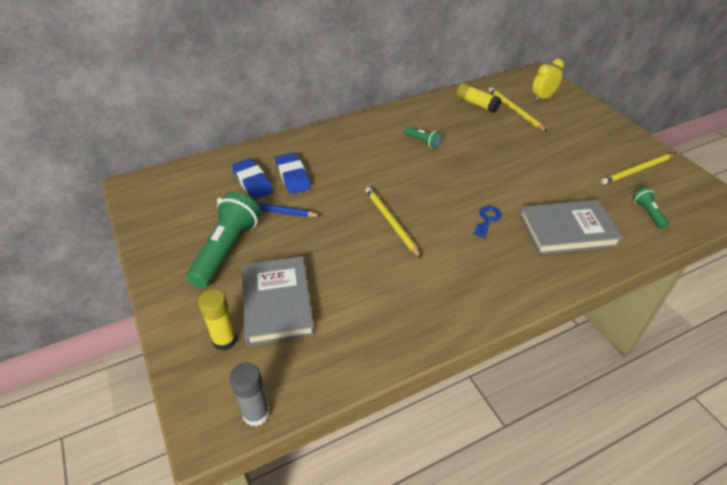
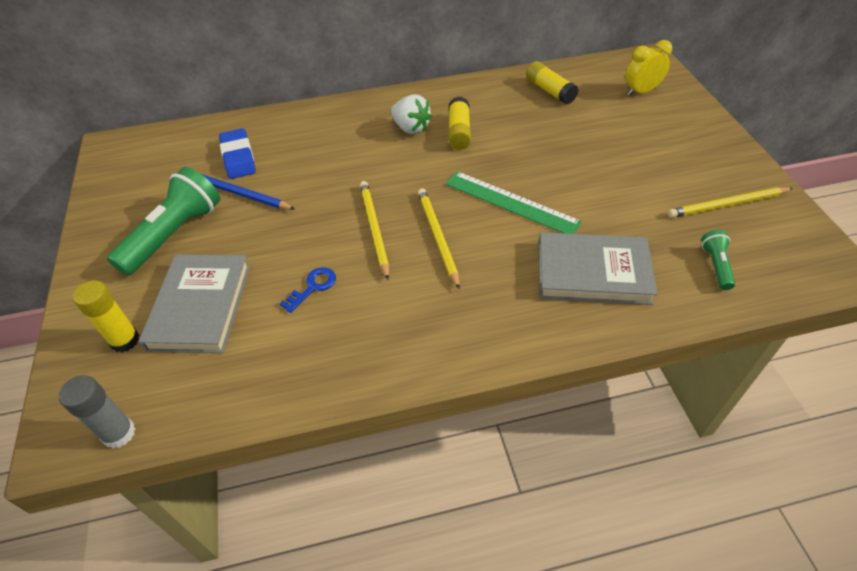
camera: 15 degrees right, 5 degrees up
(293, 176) = (286, 156): blue eraser -> none
(384, 143) = (411, 128): none -> white strawberry
(422, 141) = (459, 132): green flashlight -> yellow glue stick
(486, 189) = (511, 202): none -> green ruler
(487, 219) = (494, 243): blue key -> blue key (313, 287)
(515, 110) = (596, 104): yellow pencil -> yellow pencil (438, 237)

